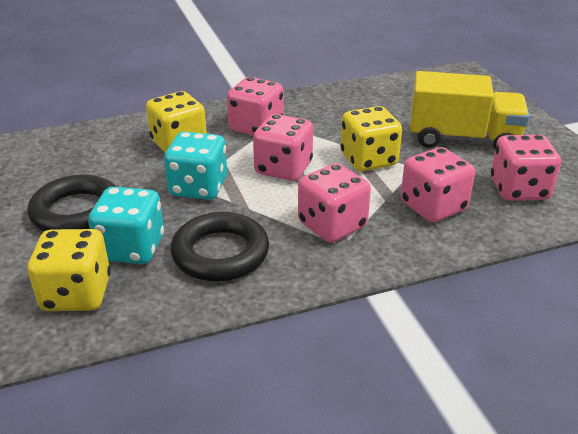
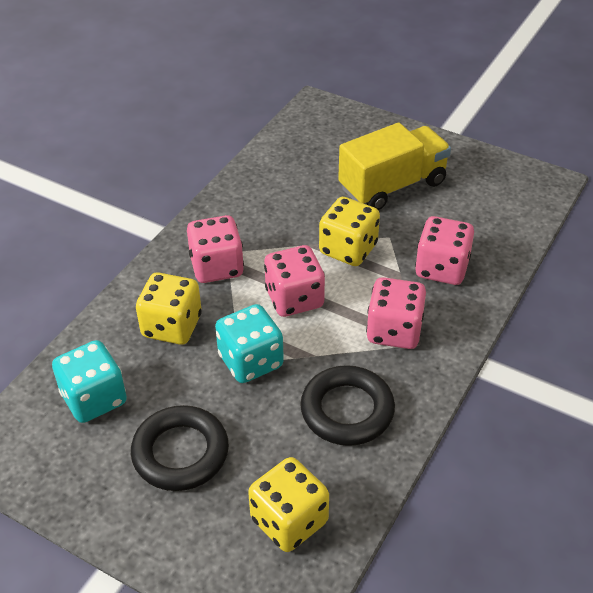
camera: 40 degrees left, 10 degrees up
(131, 248) = (275, 453): turquoise dice -> turquoise dice (94, 399)
(519, 190) = (479, 216): pink dice -> none

